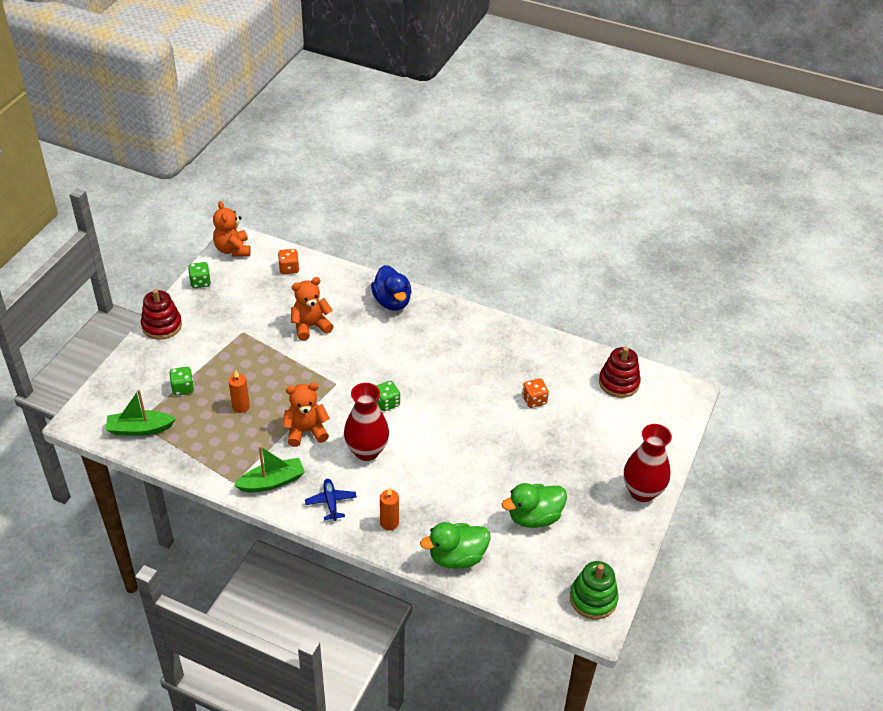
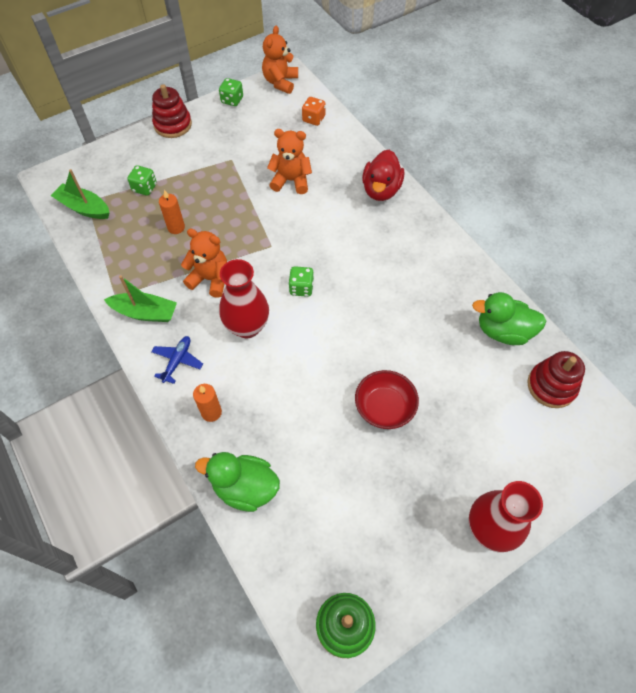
camera: 35 degrees right, 15 degrees up
(392, 302) = (381, 190): blue duck -> red duck
(515, 454) = (384, 408): none -> red bowl
(534, 400) = (445, 359): orange dice -> none
(534, 517) = (352, 489): green duck -> green duck (503, 331)

